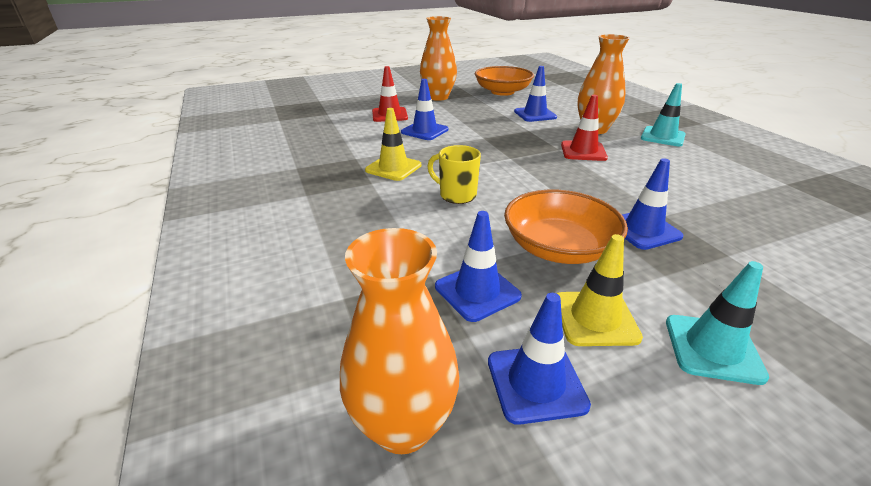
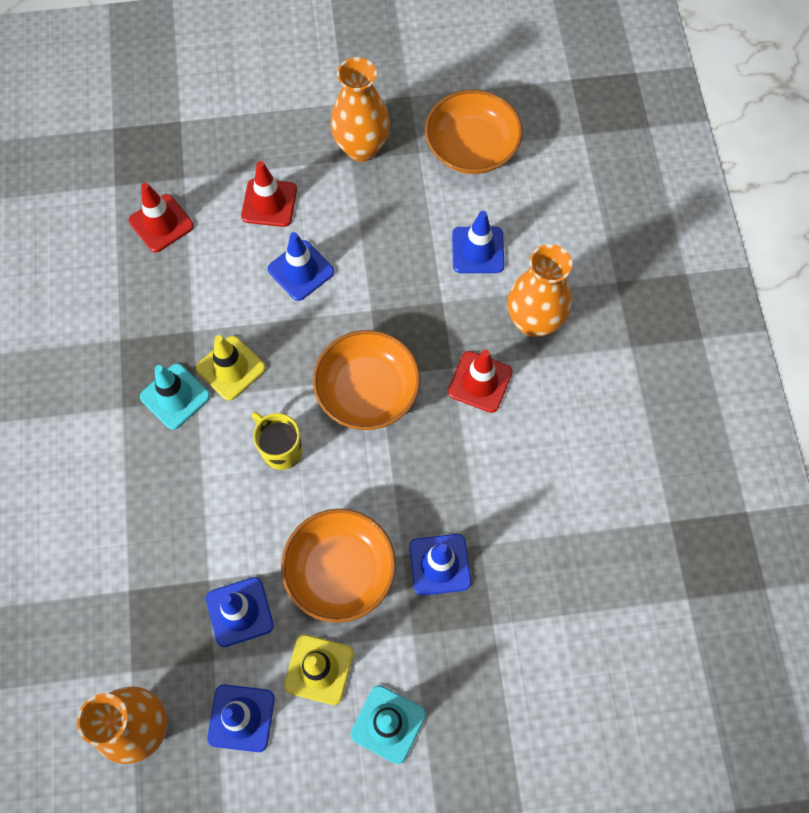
camera: 15 degrees right, 35 degrees up
(316, 127) = (161, 223): none -> red traffic cone
(506, 163) = (367, 390): none -> orange bowl
(662, 137) = (613, 366): turquoise traffic cone -> turquoise traffic cone (175, 396)

